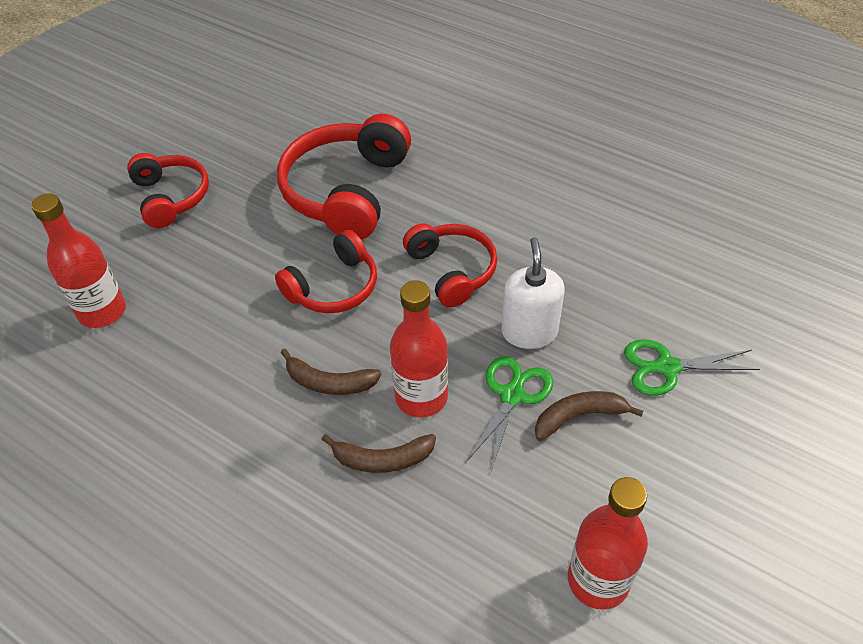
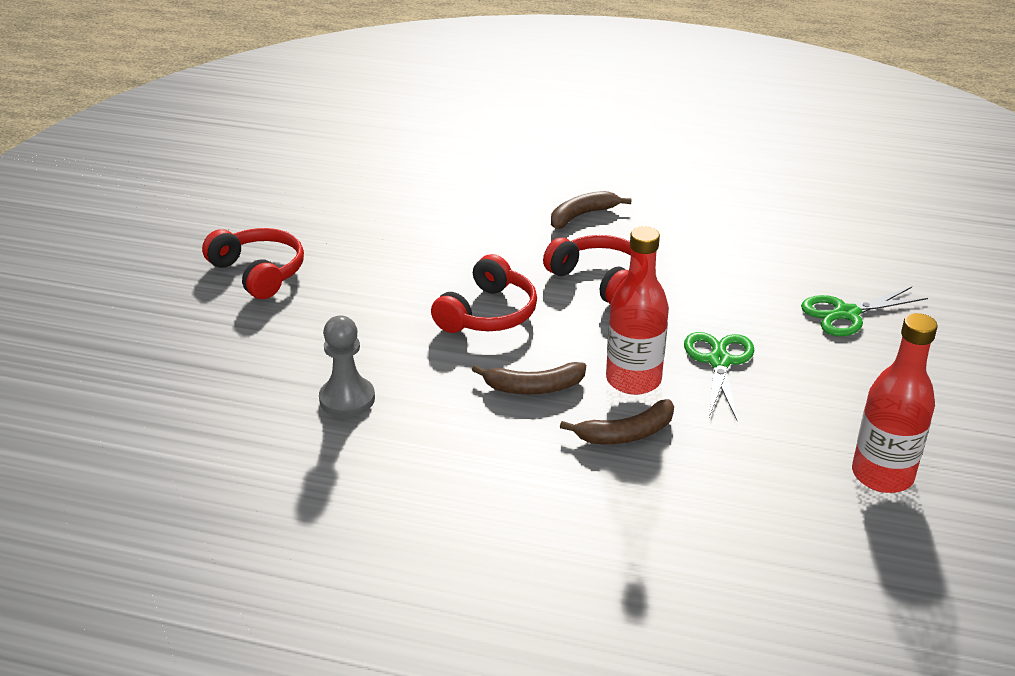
camera: 20 degrees left, 15 degrees down
(102, 311) = (246, 379): red bottle -> none
(169, 354) = (347, 399): none -> grey pawn
(346, 191) = (450, 236): red headphones -> none
(529, 332) = (704, 312): white soap dispenser -> none
(578, 416) = (790, 364): brown banana -> brown banana (581, 215)

